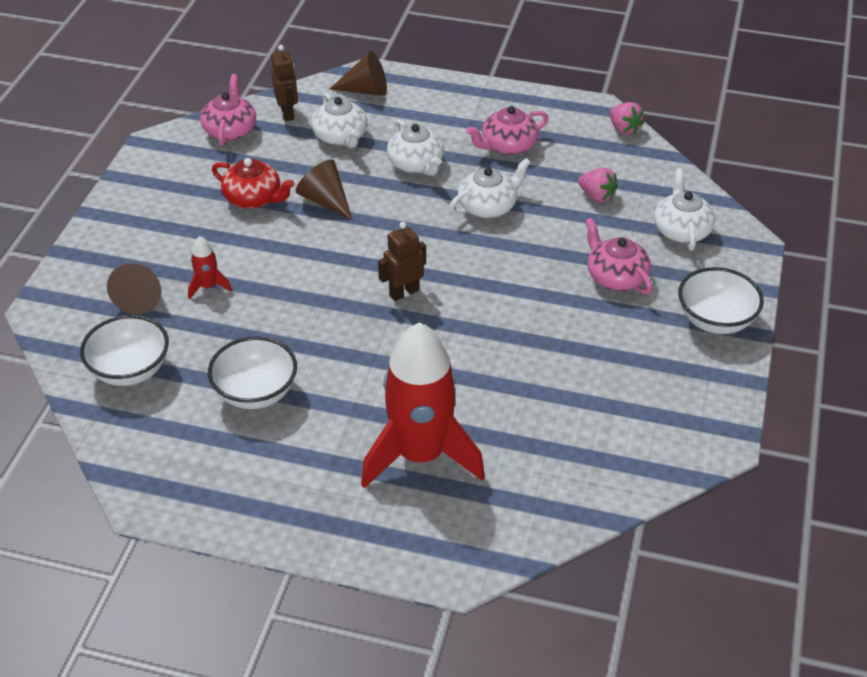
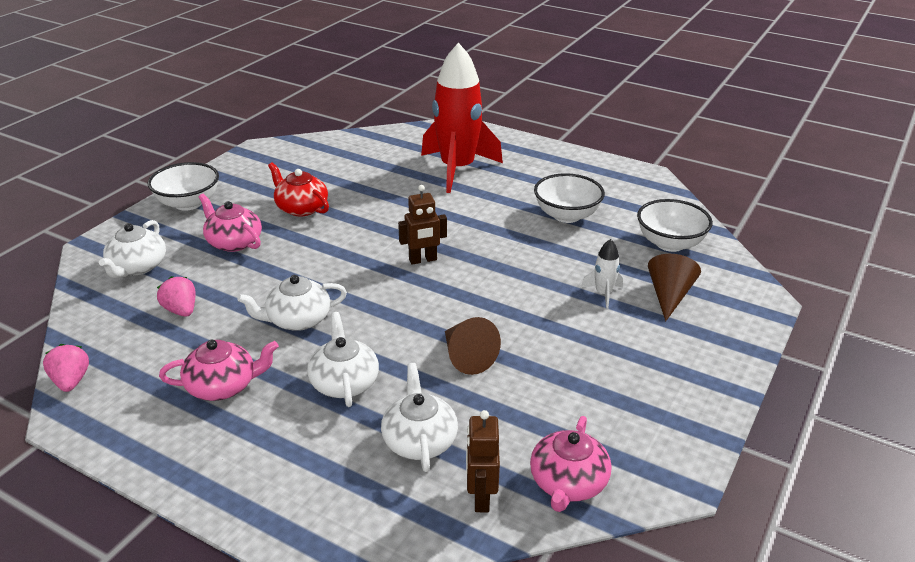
camera: 165 degrees left, 10 degrees down
(208, 286) = (603, 294): red rocket -> white rocket
(254, 198) = (547, 375): red teapot -> red teapot (301, 208)
(365, 90) = (352, 519): brown cone -> none
(615, 277) = (233, 242): pink teapot -> pink teapot turned 150 degrees clockwise

